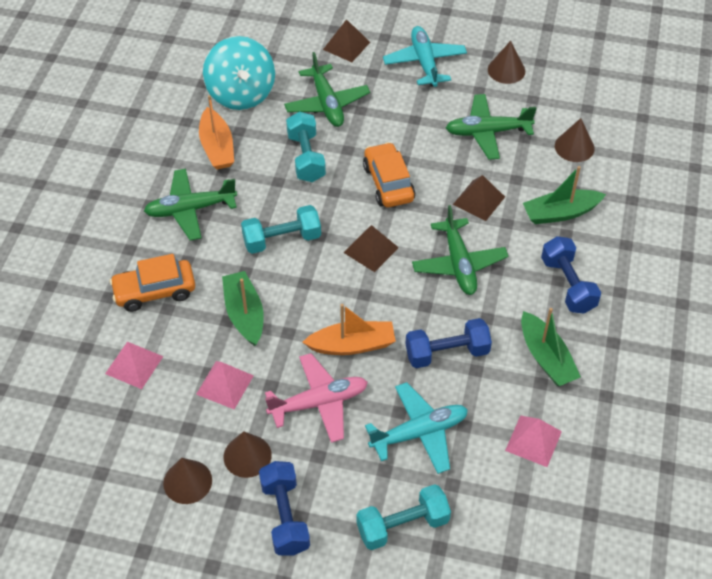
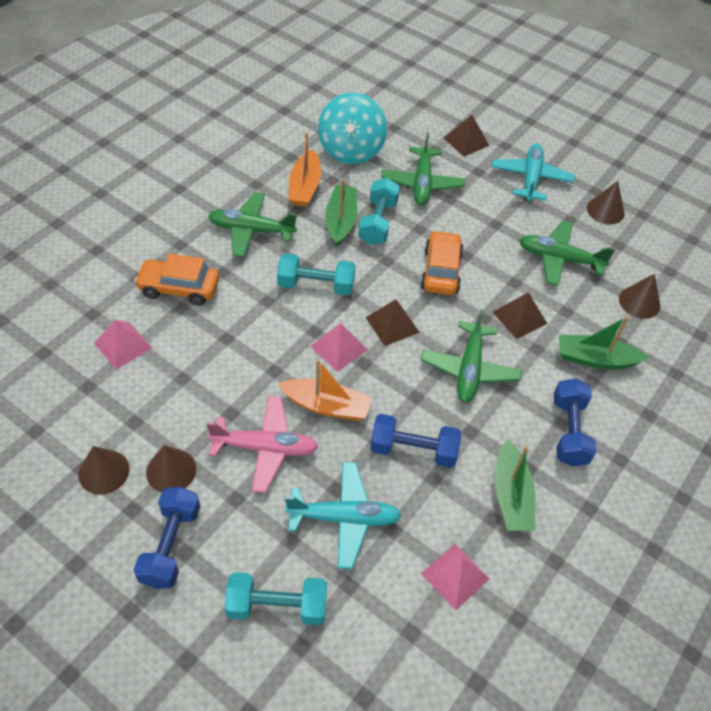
camera: 20 degrees right, 0 degrees up
(224, 385) = (190, 395): pink pyramid -> pink pyramid (338, 348)
(244, 314) = (245, 338): green boat -> green boat (341, 221)

